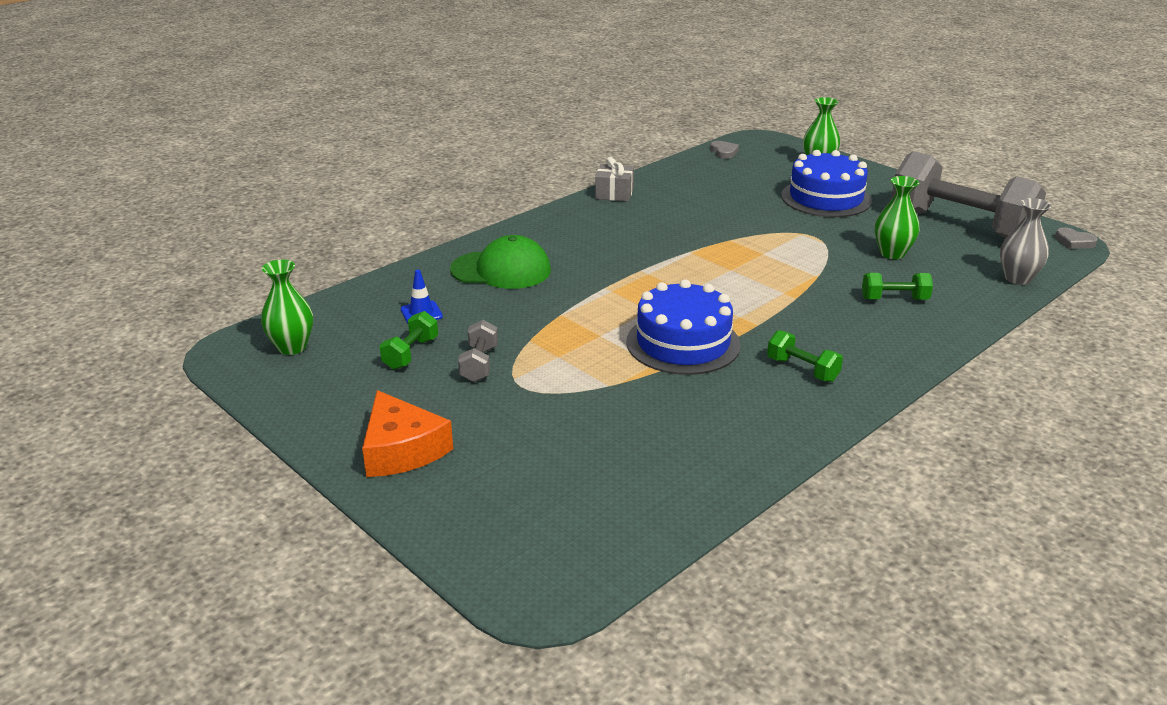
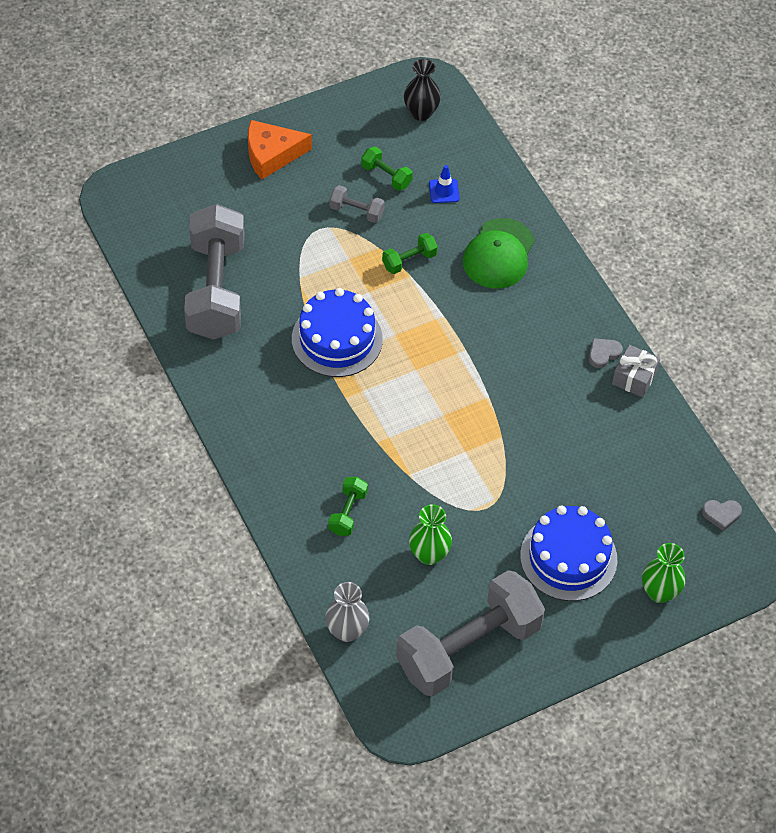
camera: 105 degrees right, 25 degrees up
(292, 347) = (421, 113): green vase -> black vase
(669, 445) = (216, 289): none -> grey dumbbell
(802, 369) = (271, 399): green dumbbell -> green dumbbell (409, 261)
(1074, 242) = (398, 729): grey heart -> grey heart (603, 354)

